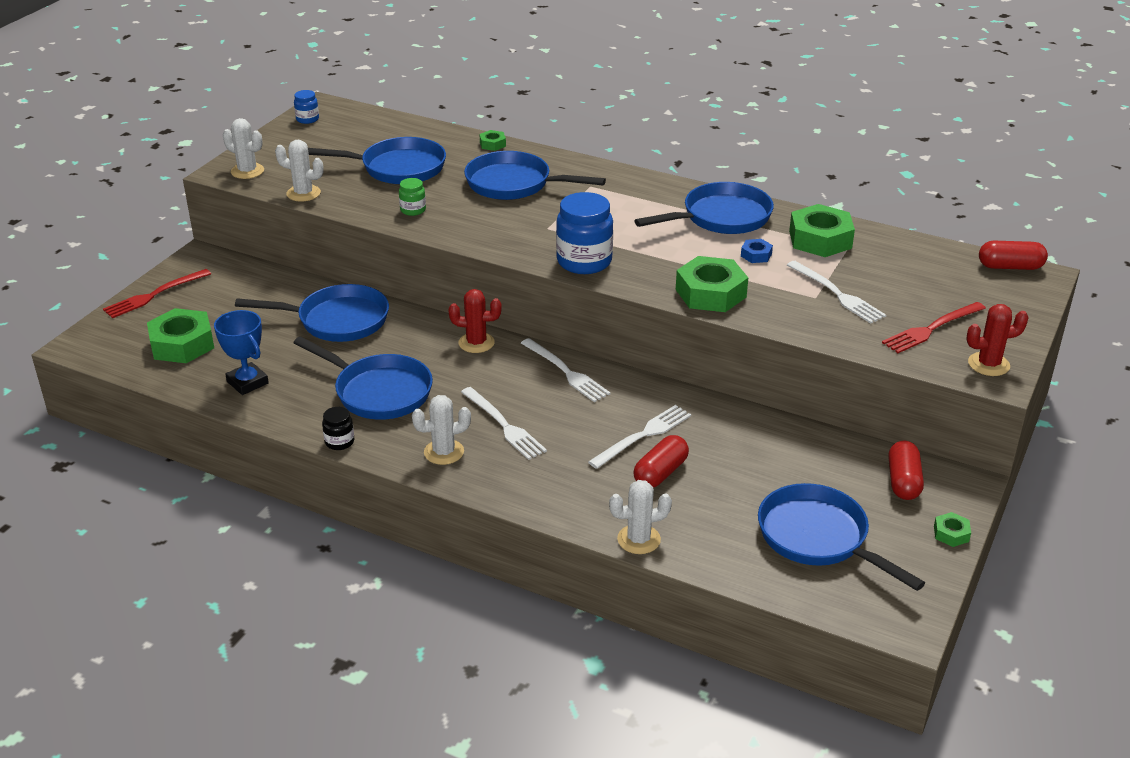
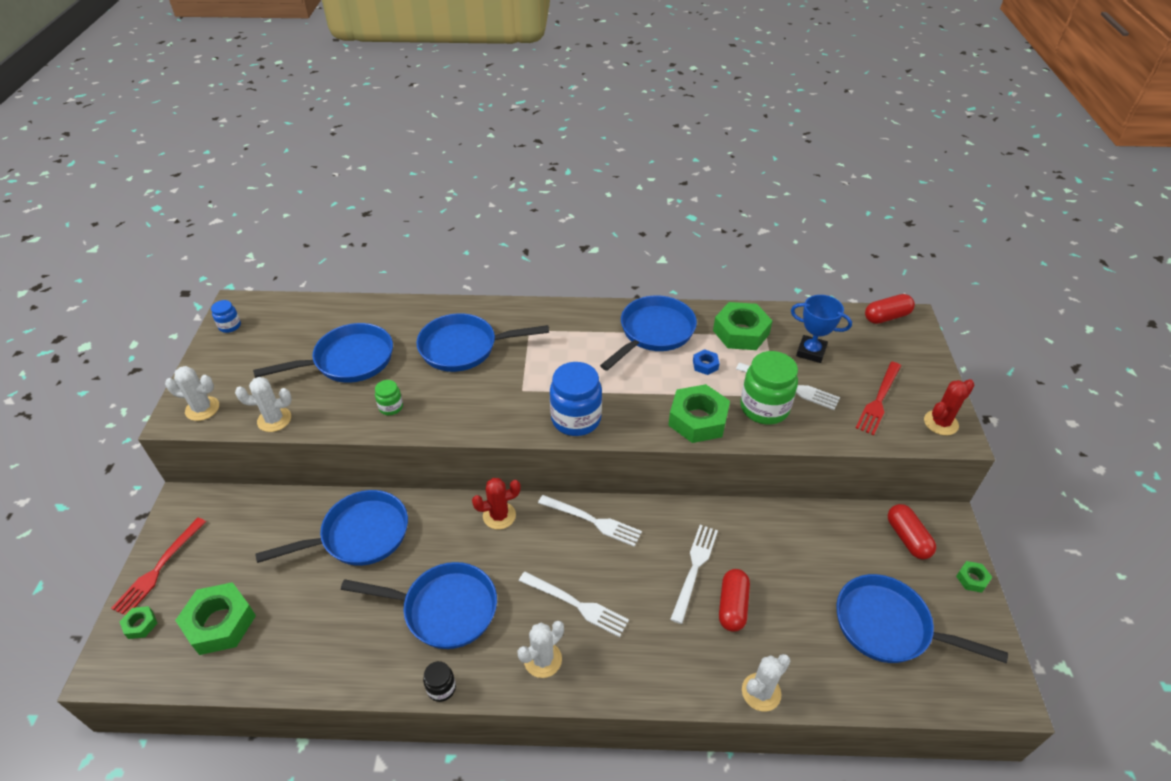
camera: 25 degrees left, 10 degrees up
(247, 382) = (312, 647): blue trophy -> blue trophy (811, 352)
(492, 144) = (419, 307): green nut -> green nut (140, 625)
(792, 302) = (764, 408): none -> green jar

